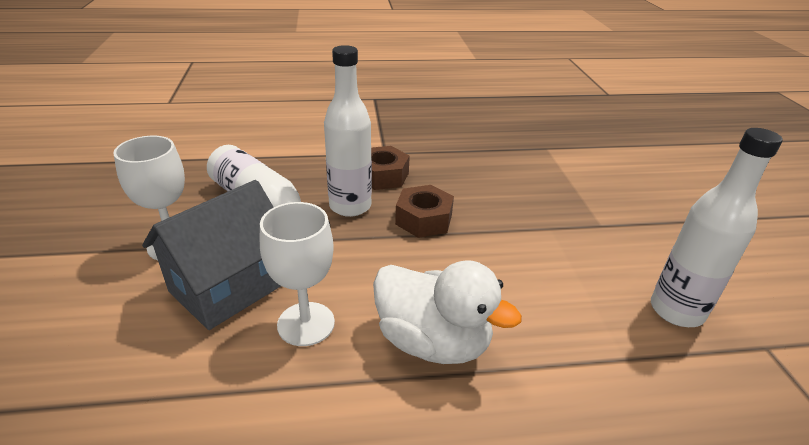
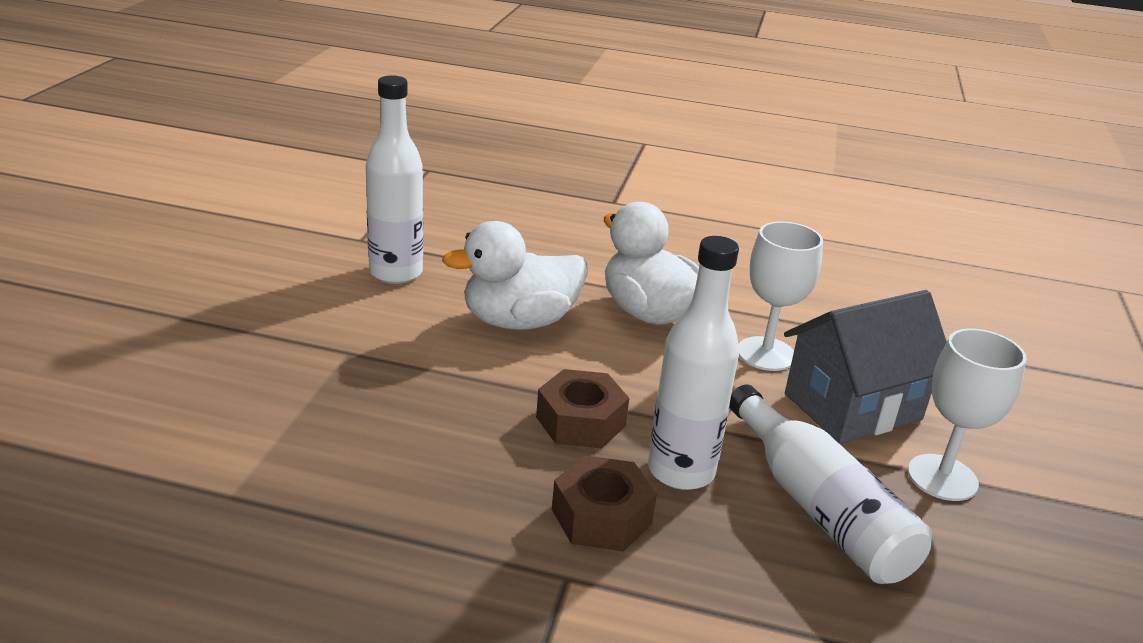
camera: 160 degrees left, 5 degrees down
(528, 289) = (519, 321): none -> white duck

